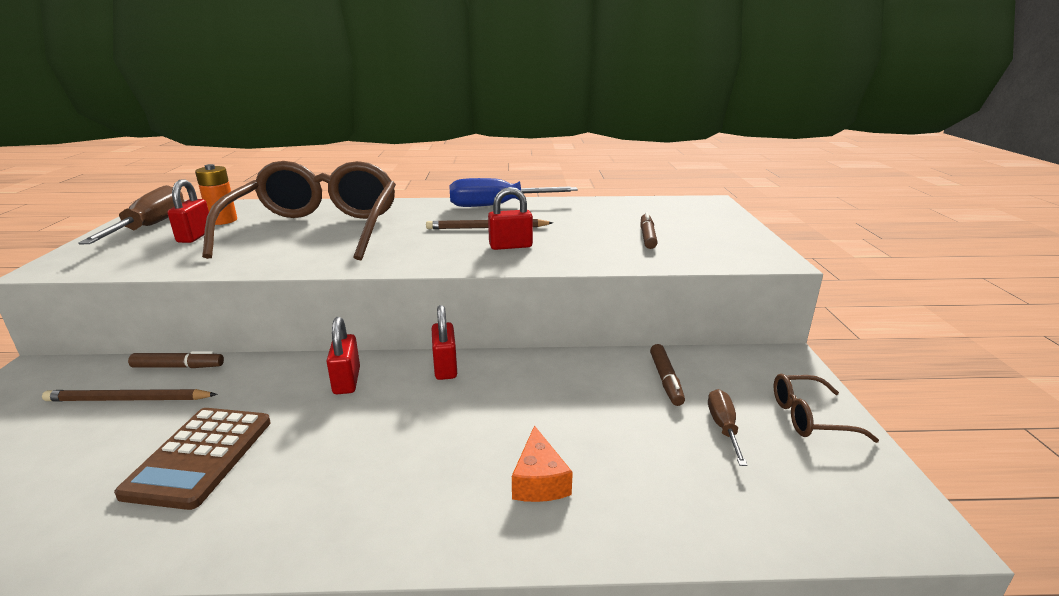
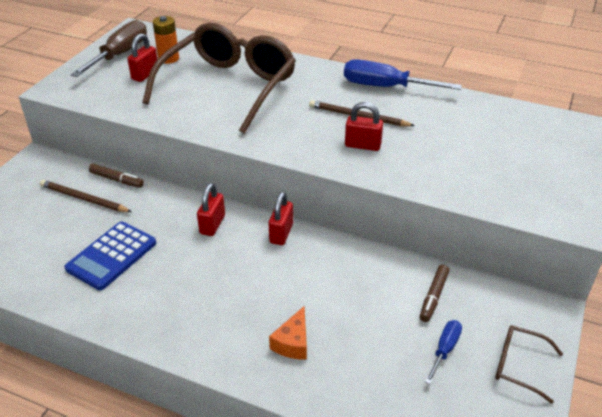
camera: 25 degrees right, 15 degrees up
(200, 456) = (111, 256): brown calculator -> blue calculator
(647, 236) = (486, 163): brown marker -> none
(723, 427) = (444, 350): brown screwdriver -> blue screwdriver

